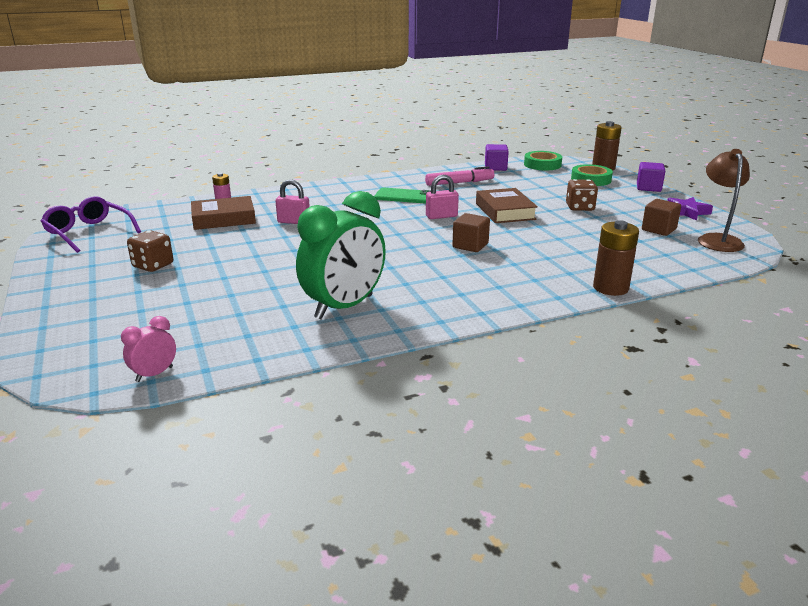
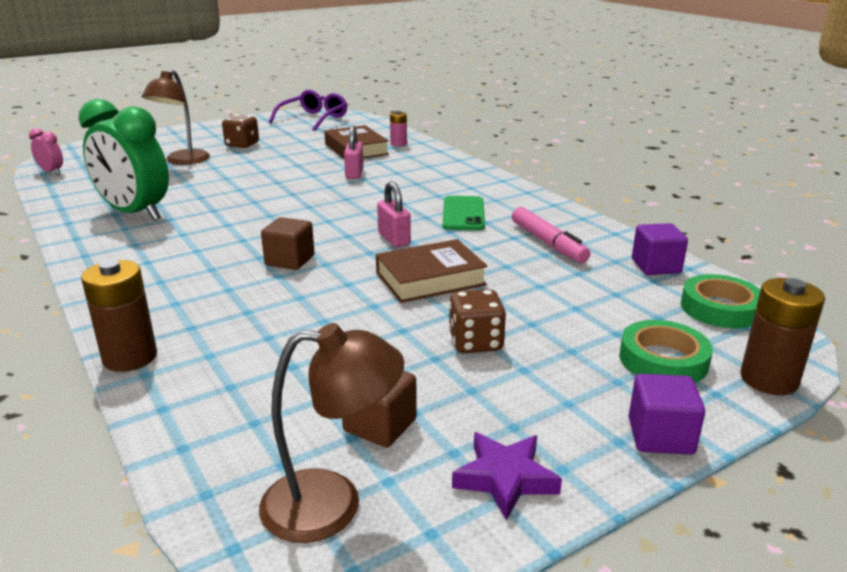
camera: 80 degrees right, 0 degrees up
(185, 294) = (182, 161): none -> brown lamp

